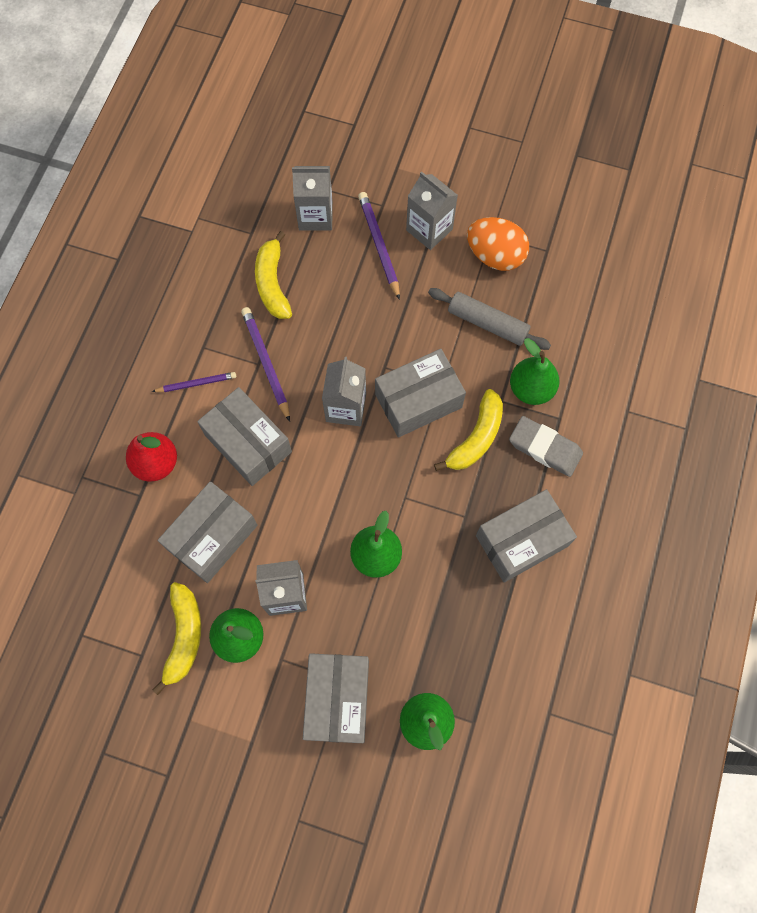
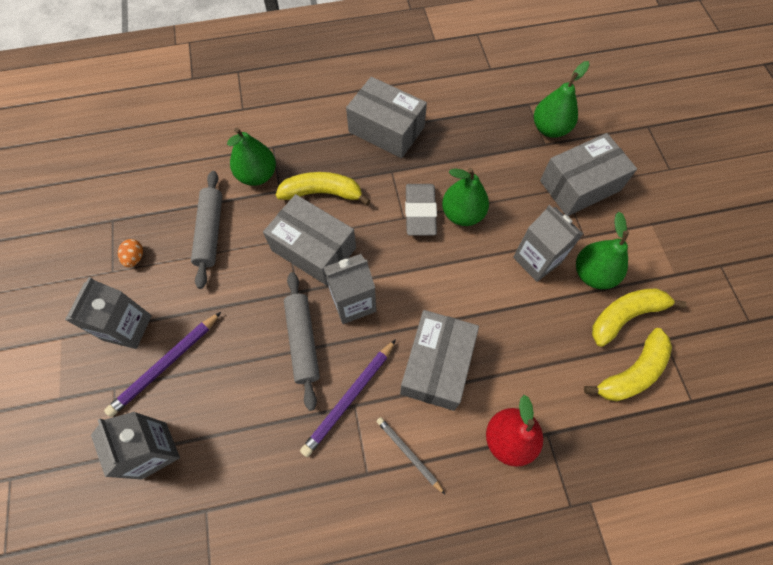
camera: 120 degrees left, 5 degrees down
(196, 383) = (408, 454): purple pencil -> grey pencil
(212, 537) = (536, 344): grey box -> none
(272, 283) = (258, 446): yellow banana -> yellow banana (632, 372)
(336, 351) = (302, 341): none -> grey rolling pin
(495, 256) = (135, 258): orange egg -> orange egg, size x0.45
(545, 448) = (304, 145): grey eraser -> grey eraser (420, 212)

